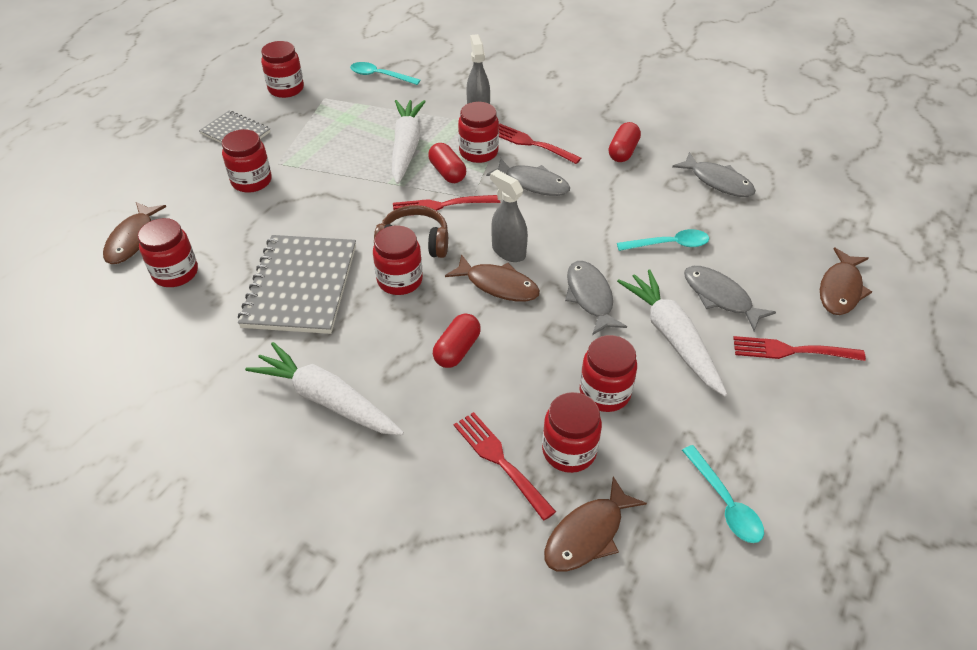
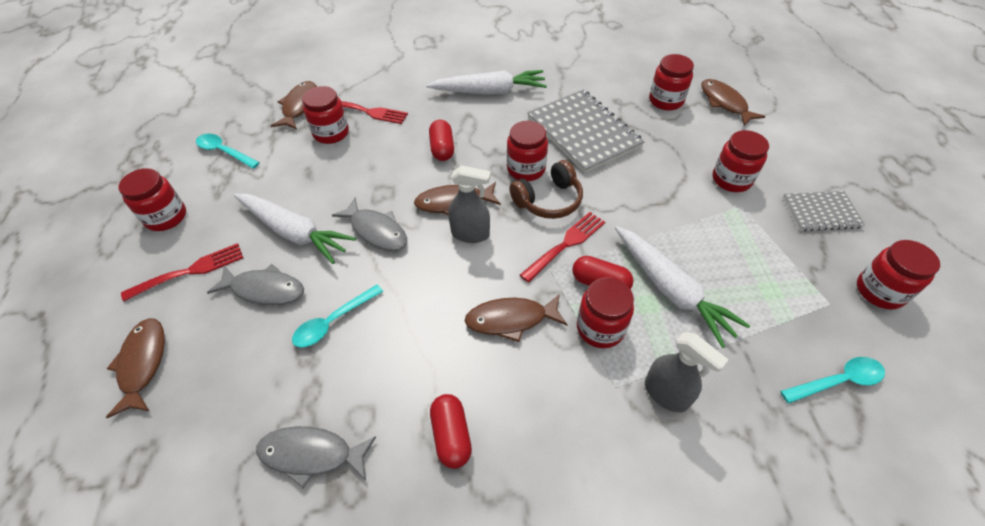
camera: 145 degrees right, 5 degrees up
(531, 143) = (562, 378): red fork -> none
(533, 183) = (511, 319): grey fish -> brown fish
(604, 393) = (326, 172): red jar -> red jar (166, 217)

